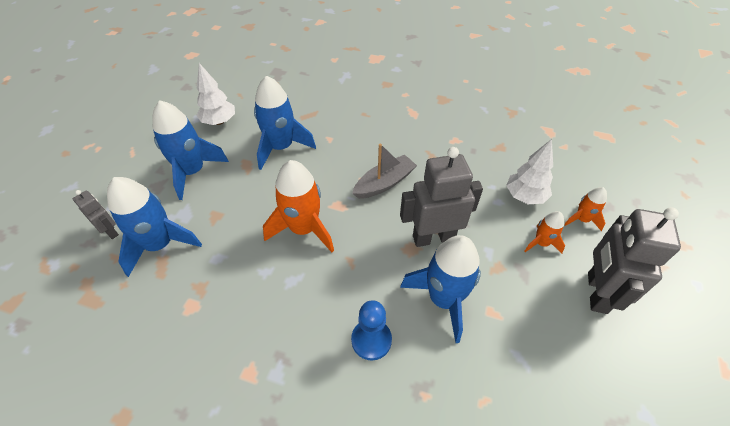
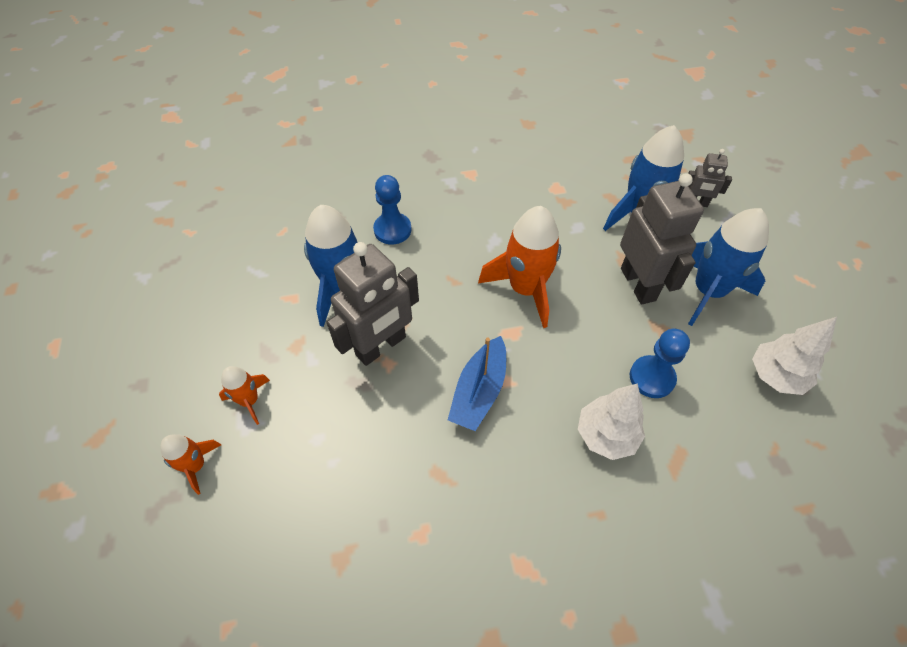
camera: 150 degrees right, 5 degrees up
(281, 147) = (652, 378): blue rocket -> blue pawn
(384, 183) = (479, 391): grey boat -> blue boat
(524, 196) = (282, 467): white tree -> white tree (606, 435)
(596, 292) = (181, 367): grey robot -> grey robot (638, 284)

